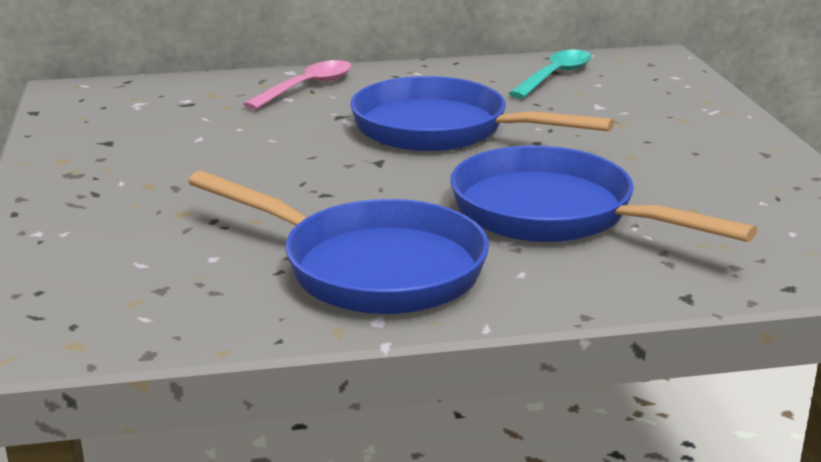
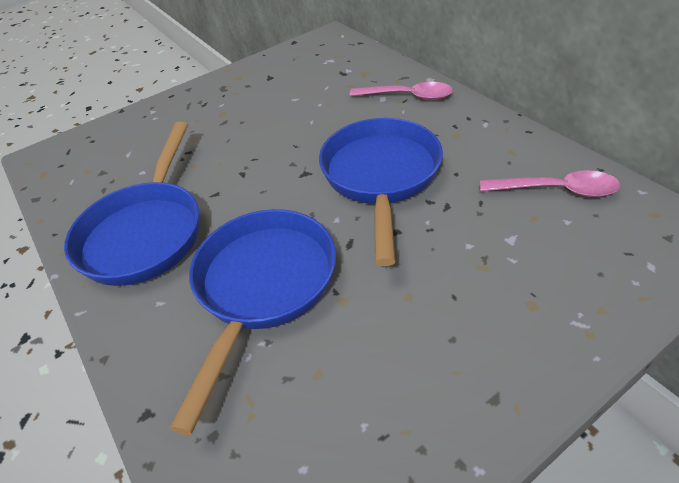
camera: 70 degrees right, 20 degrees up
(555, 76) = (557, 190): turquoise spoon -> pink spoon

